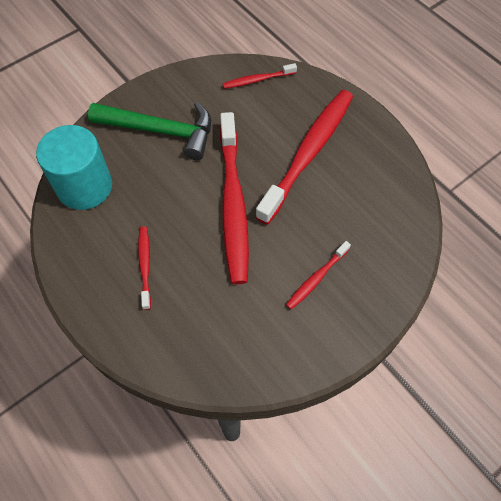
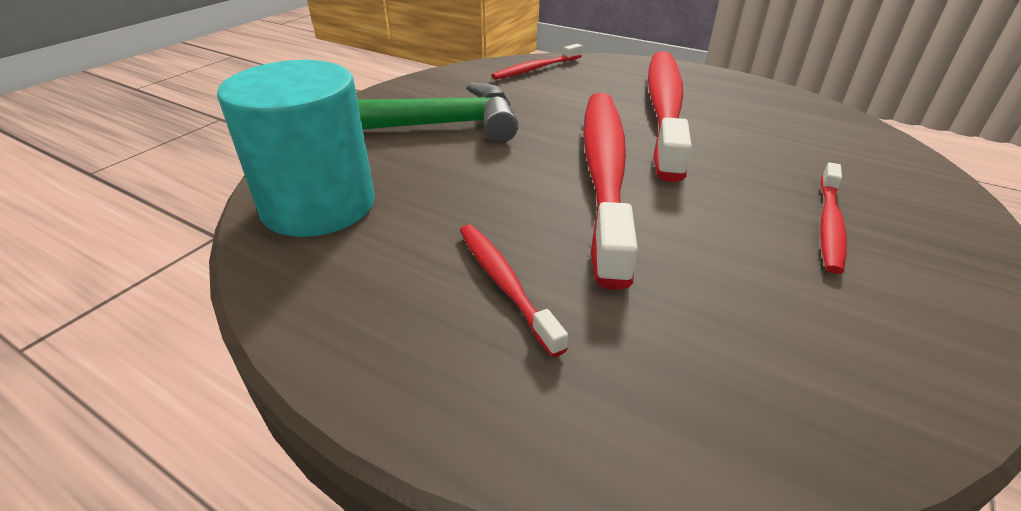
camera: 20 degrees left, 25 degrees down
(233, 204) = (604, 173): red toothbrush -> red toothbrush turned 150 degrees counterclockwise

